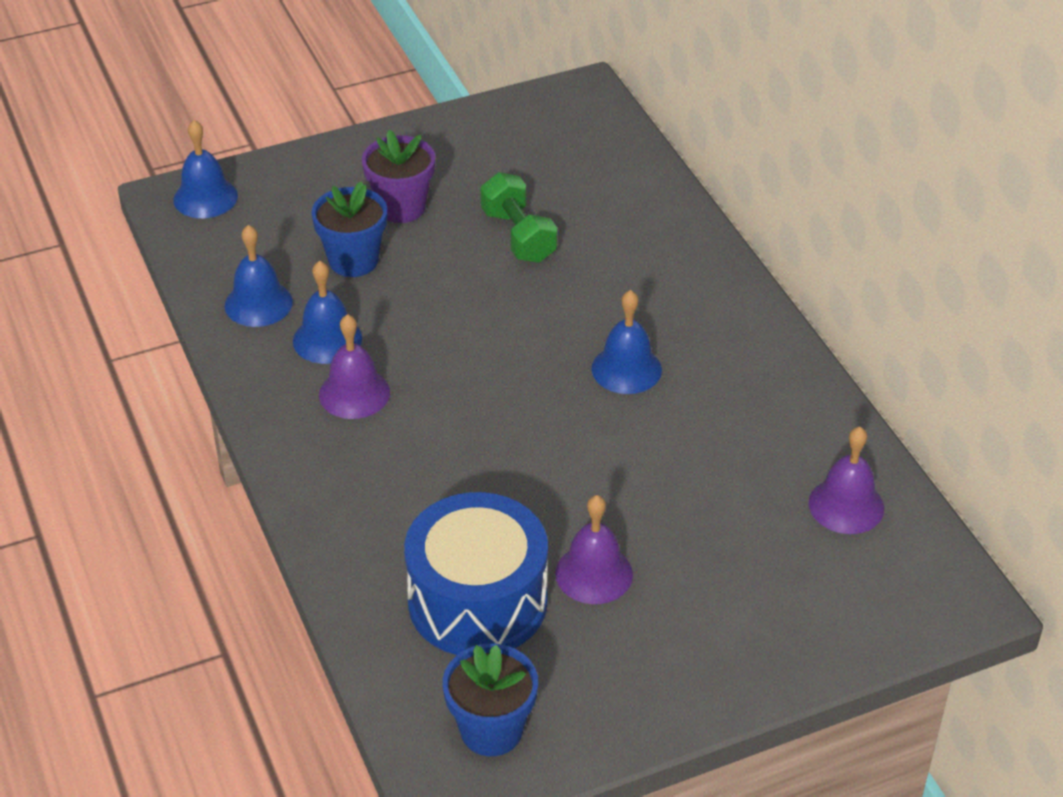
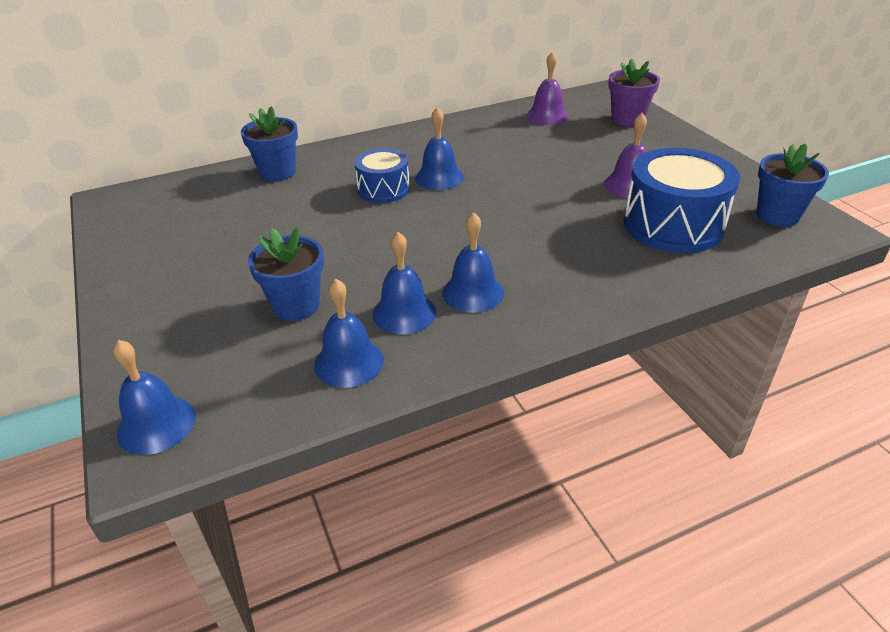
camera: 90 degrees left, 5 degrees down
(354, 393) = (473, 292): purple bell -> blue bell
(401, 207) = (227, 283): purple flower pot -> purple flower pot (627, 119)
(518, 236) = (285, 223): green dumbbell -> none
(596, 315) = (383, 189): none -> blue drum
(648, 216) = (277, 172): none -> blue flower pot

